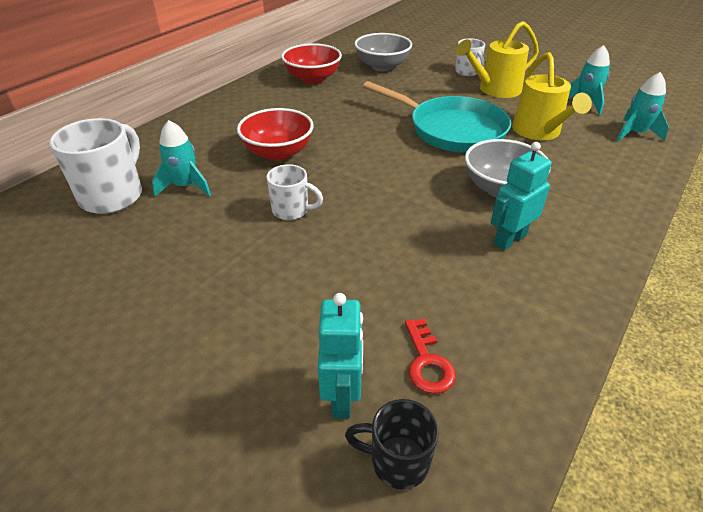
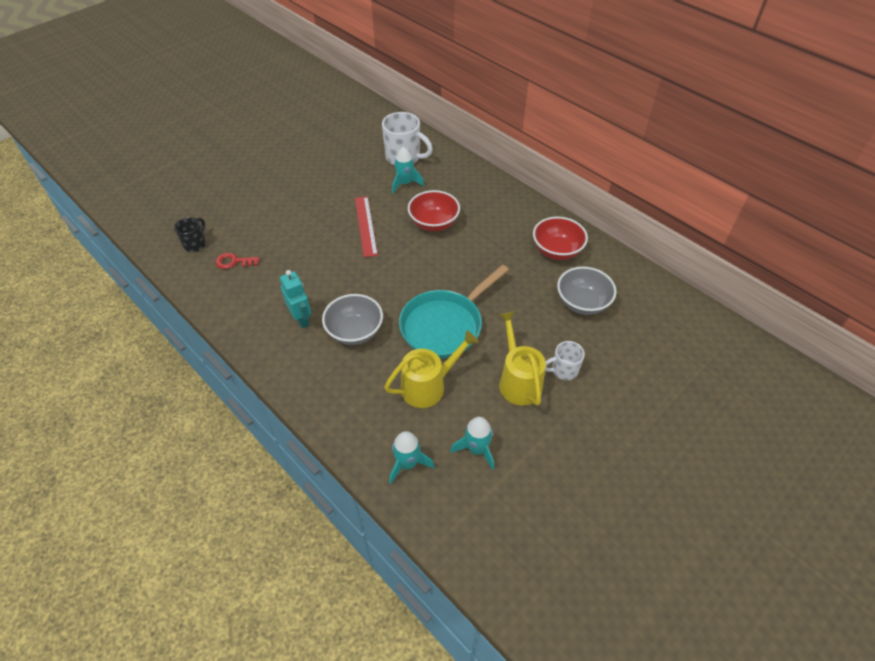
camera: 100 degrees right, 10 degrees up
(292, 210) = (365, 226): white mug -> red ruler
(342, 397) = (231, 232): turquoise robot -> none
(539, 132) = (428, 386): yellow watering can -> yellow watering can turned 150 degrees clockwise

